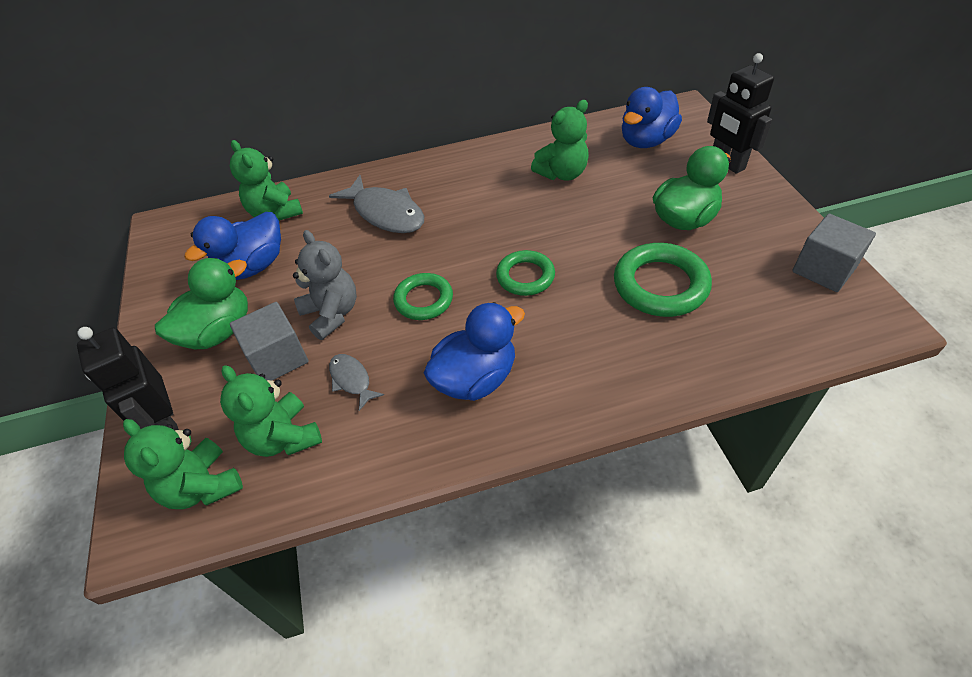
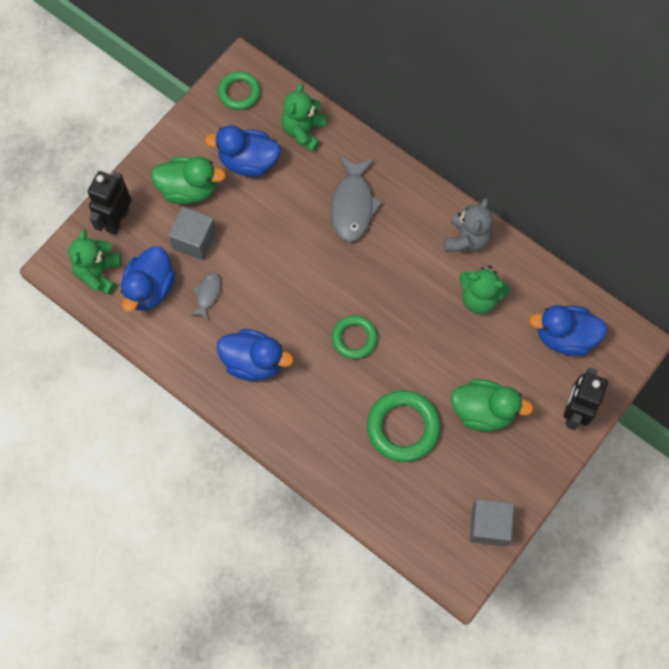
camera: 50 degrees right, 20 degrees up
(284, 437) = (150, 289): green teddy bear -> blue duck
(332, 314) = (245, 243): grey teddy bear -> grey teddy bear (467, 239)
(424, 300) = (292, 289): green ring -> green ring (239, 93)

